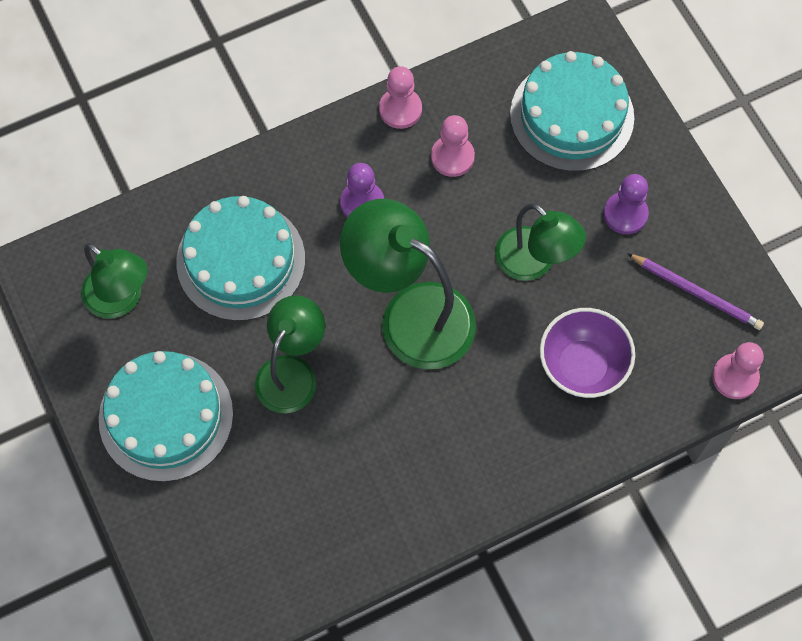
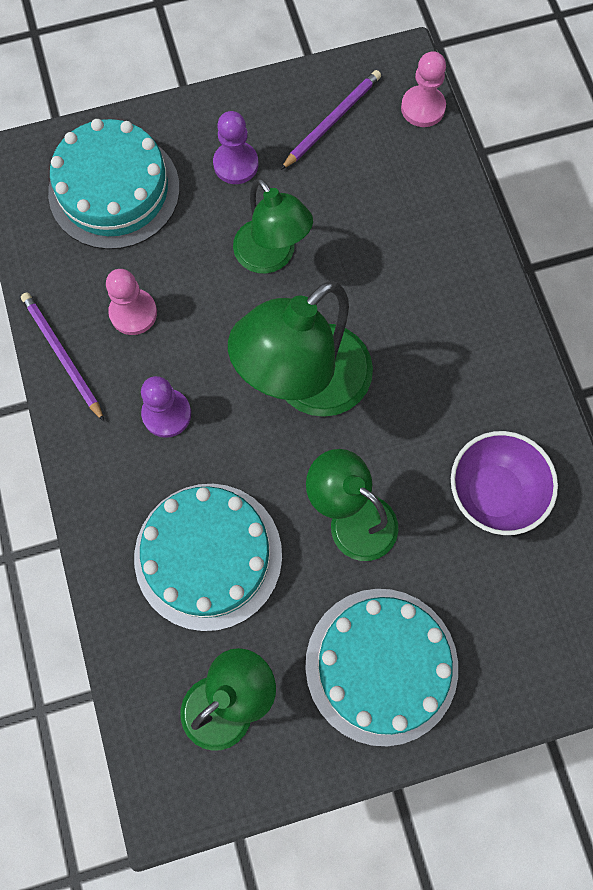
camera: 80 degrees left, 5 degrees up
(400, 109) = (62, 355): pink pawn -> purple pencil
(534, 263) = (271, 257): green lamp -> green lamp turned 90 degrees clockwise
(582, 366) = (391, 235): purple bowl -> purple bowl (493, 493)

